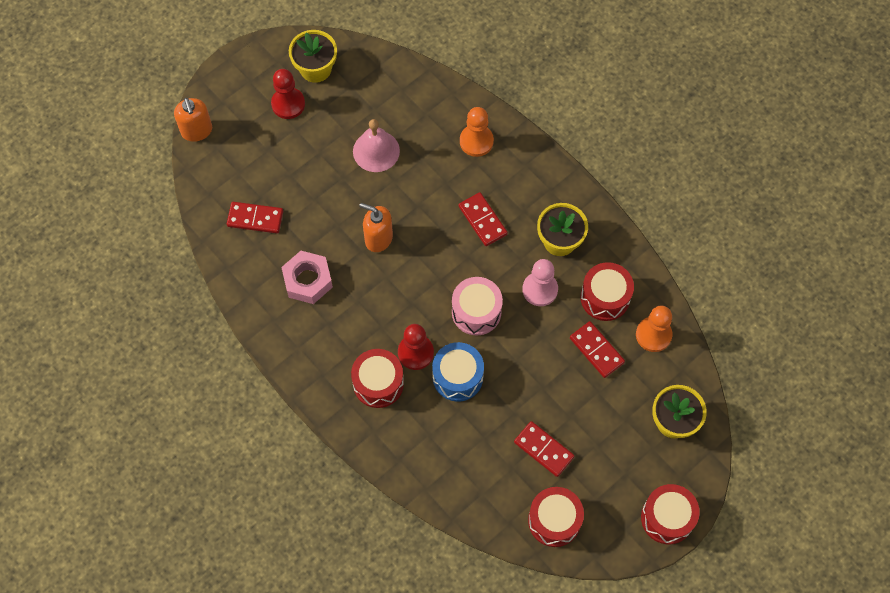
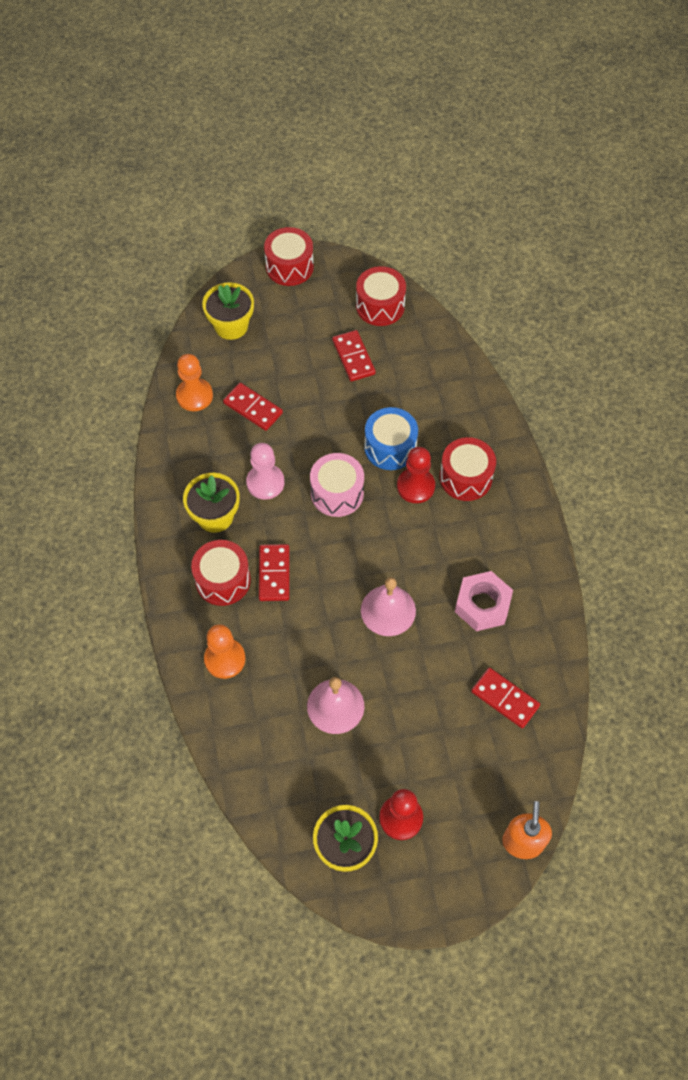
camera: 150 degrees left, 5 degrees down
(378, 238) = (388, 610): orange soap dispenser -> pink bell
(596, 350) = (253, 408): red domino -> red domino turned 45 degrees counterclockwise
(605, 297) = (212, 446): red drum -> red drum (223, 580)

